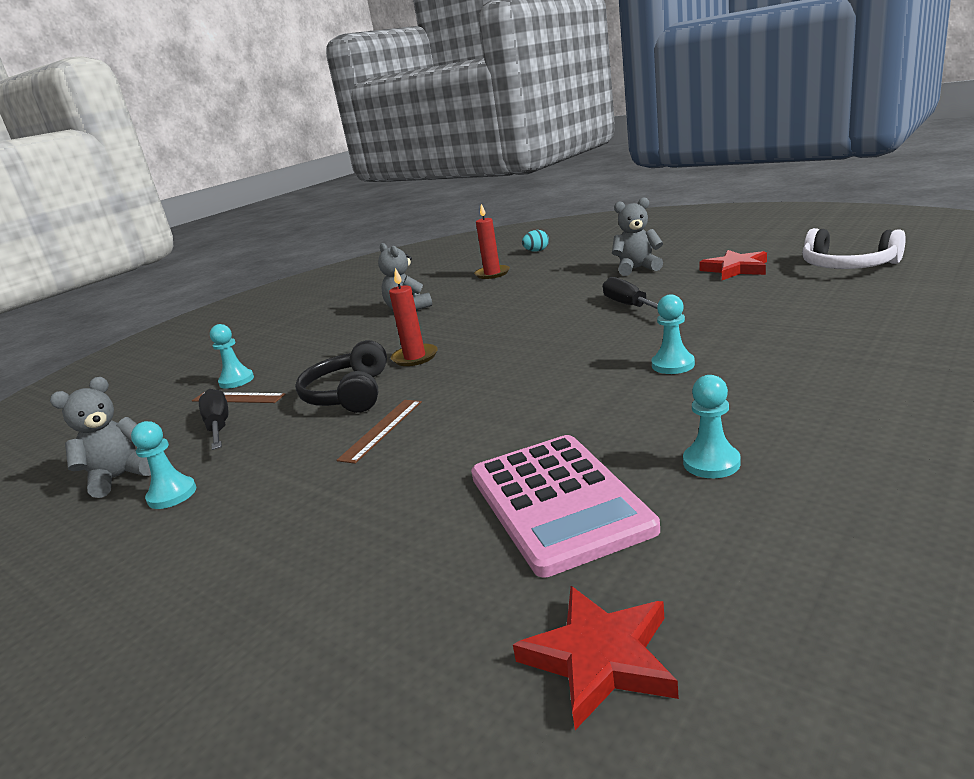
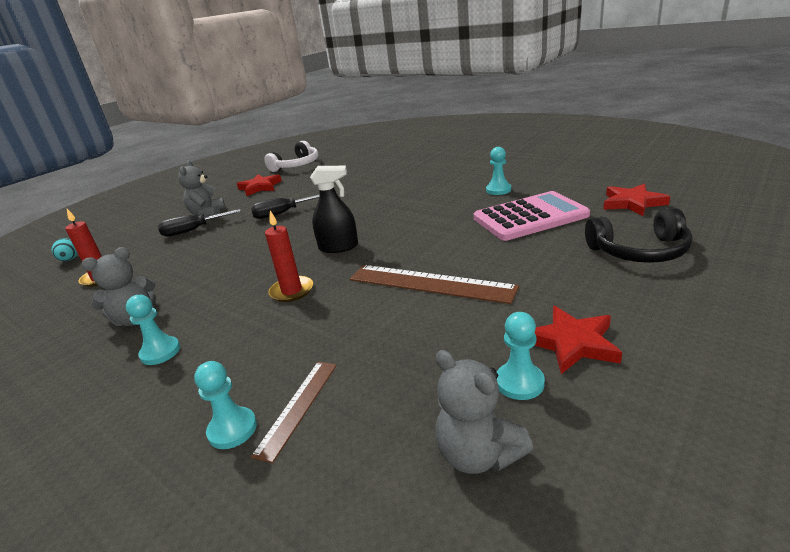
camera: 90 degrees left, 5 degrees up
(196, 529) = (572, 343): none -> red star
(218, 426) = (374, 398): black screwdriver -> black screwdriver (192, 230)
(349, 394) = (349, 315): black headphones -> black headphones (639, 251)
(381, 430) = (430, 283): brown ruler -> brown ruler, size x1.74
(508, 360) = (338, 247): none -> black spray bottle
(673, 365) = (390, 199): turquoise pawn -> turquoise pawn (160, 352)

